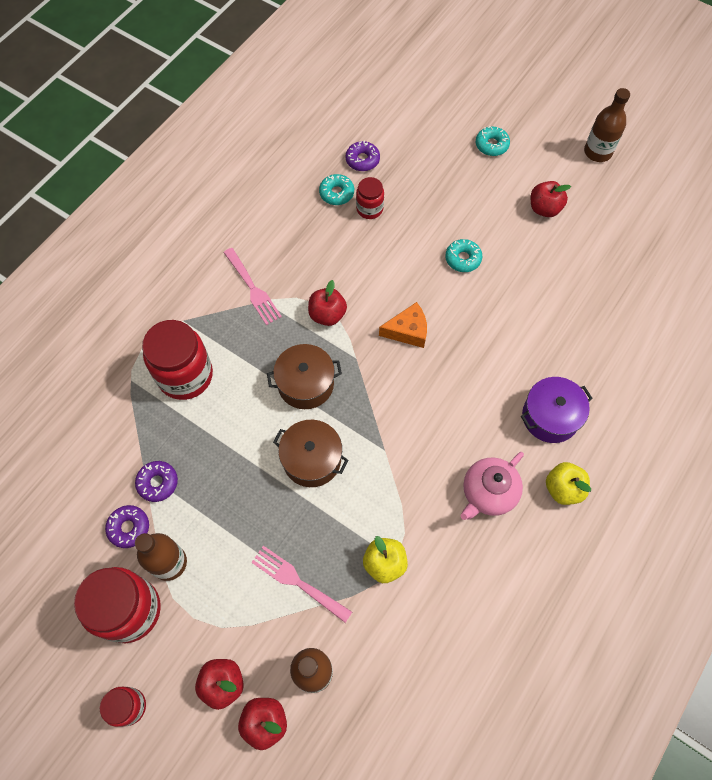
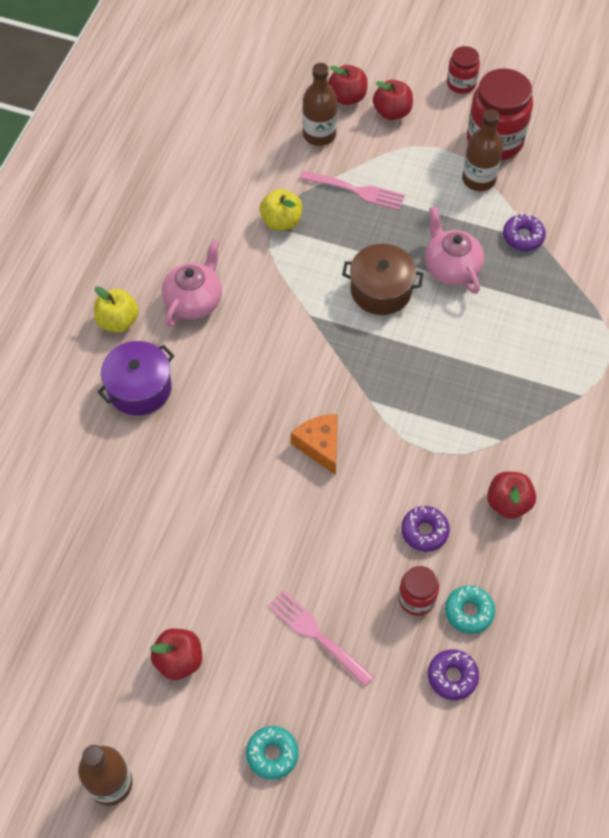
camera: 165 degrees right, 5 degrees down
(129, 528) = (529, 196): purple donut -> purple donut (424, 531)
(185, 375) = (548, 338): red jar -> none
(239, 466) = (451, 268): none -> pink teapot
(253, 289) = (520, 452): pink fork -> pink fork (317, 635)
(305, 384) = (415, 360): brown pot -> none
(327, 315) = (420, 442): red apple -> red apple (508, 503)
(408, 331) = (320, 445): orange cheese -> orange cheese turned 90 degrees clockwise
(463, 259) = (275, 555): turquoise donut -> none

